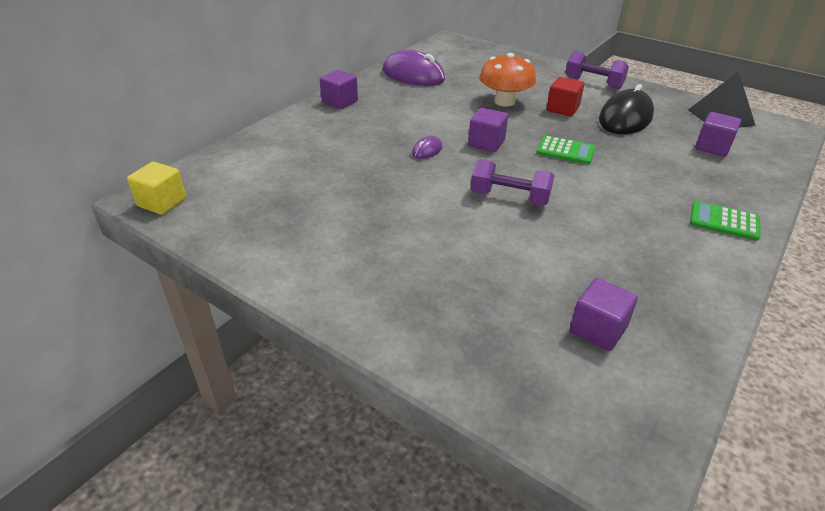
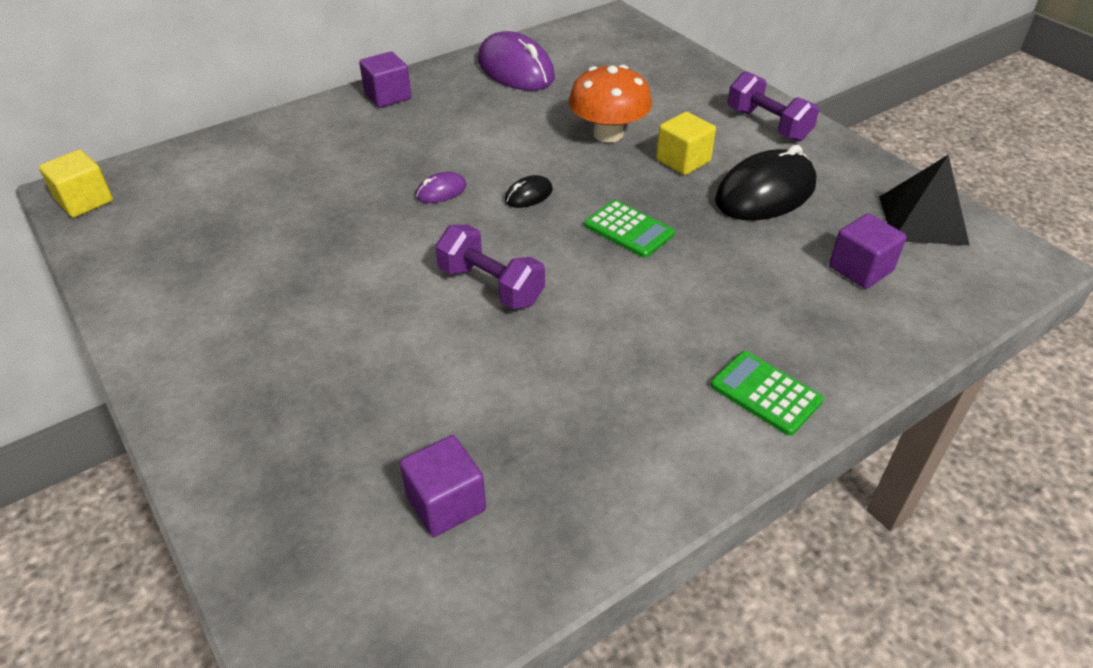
camera: 20 degrees right, 5 degrees up
(486, 143) = (528, 195): purple cube -> black mouse
(562, 109) = (683, 161): red cube -> yellow cube

